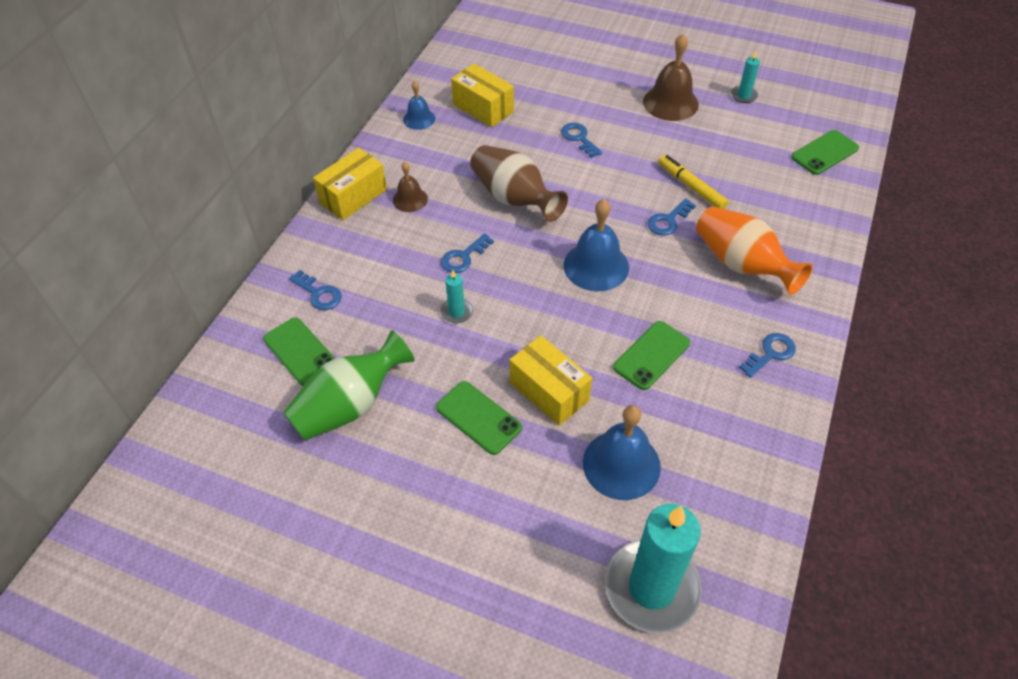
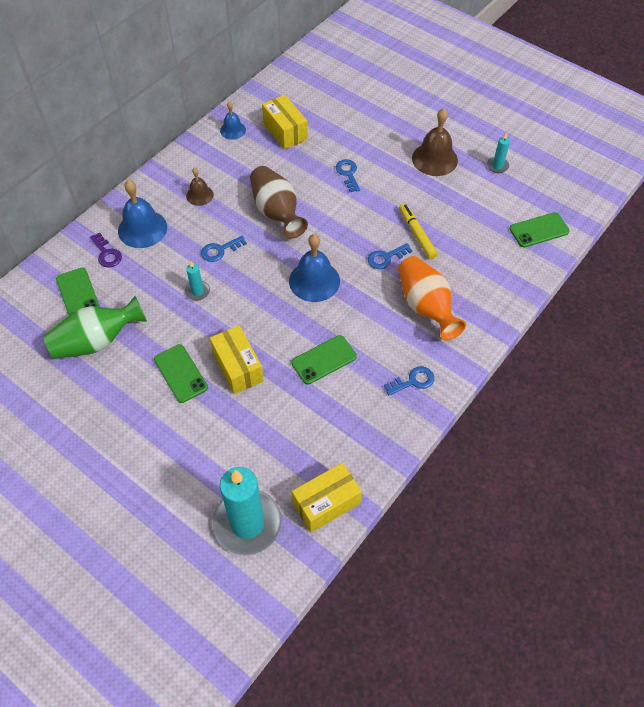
camera: 15 degrees right, 5 degrees up
(319, 293) = (106, 253): blue key -> purple key
(353, 196) = (159, 183): yellow box -> yellow box (326, 503)
(621, 464) = (265, 433): blue bell -> blue bell (142, 229)

